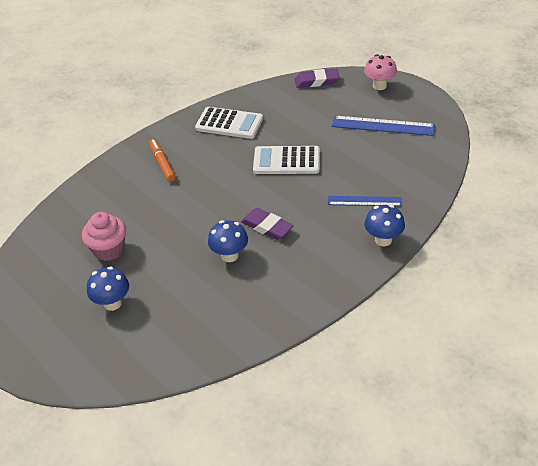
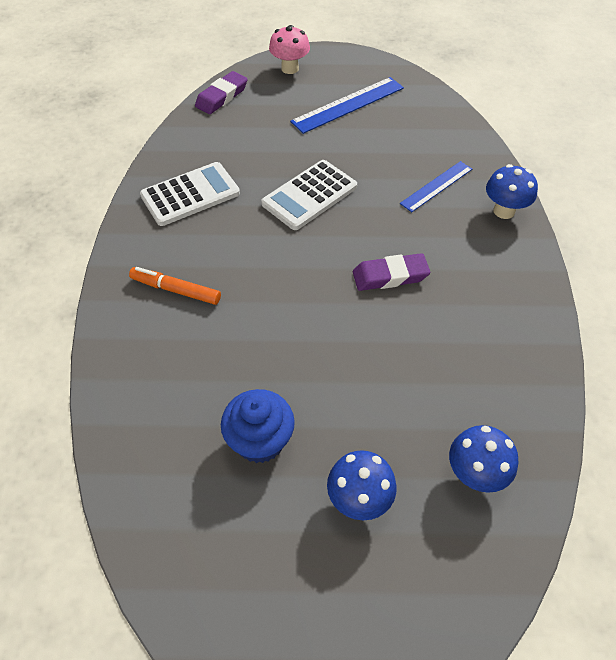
camera: 50 degrees left, 10 degrees up
(109, 250) = (260, 440): pink cupcake -> blue cupcake
(230, 255) = (399, 335): blue mushroom -> blue mushroom (475, 474)

